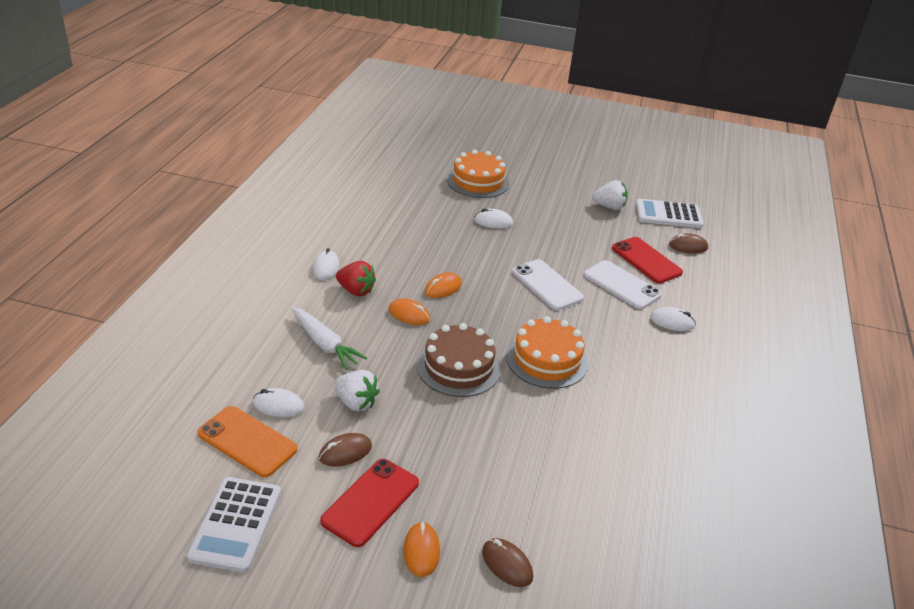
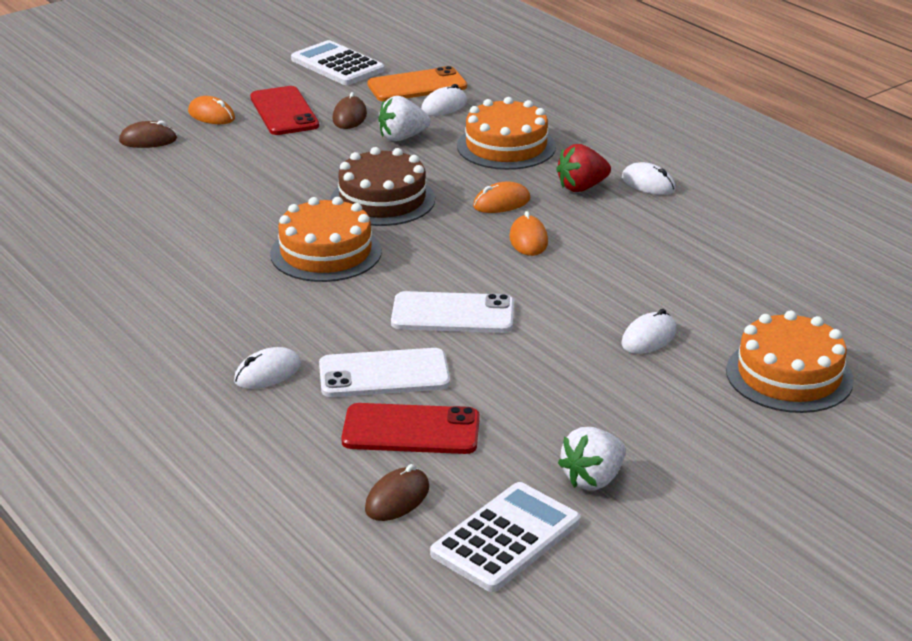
camera: 130 degrees right, 5 degrees down
(324, 344) = (506, 146): white carrot -> orange cake

